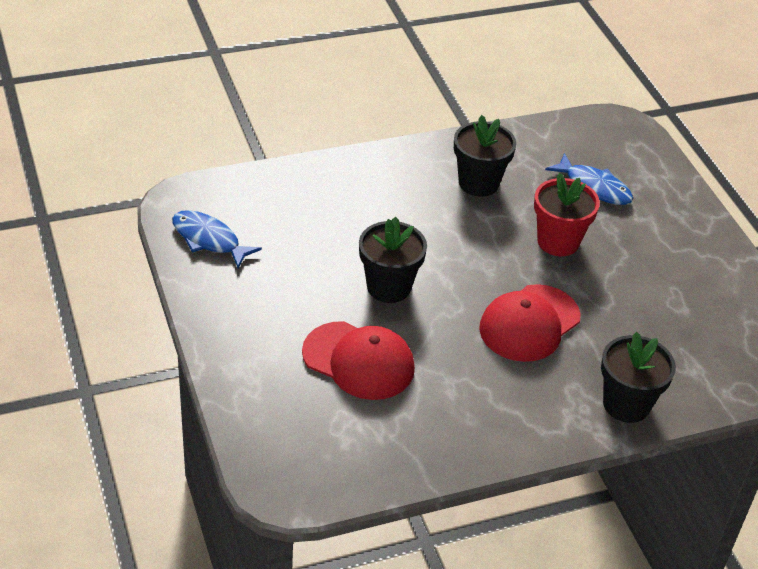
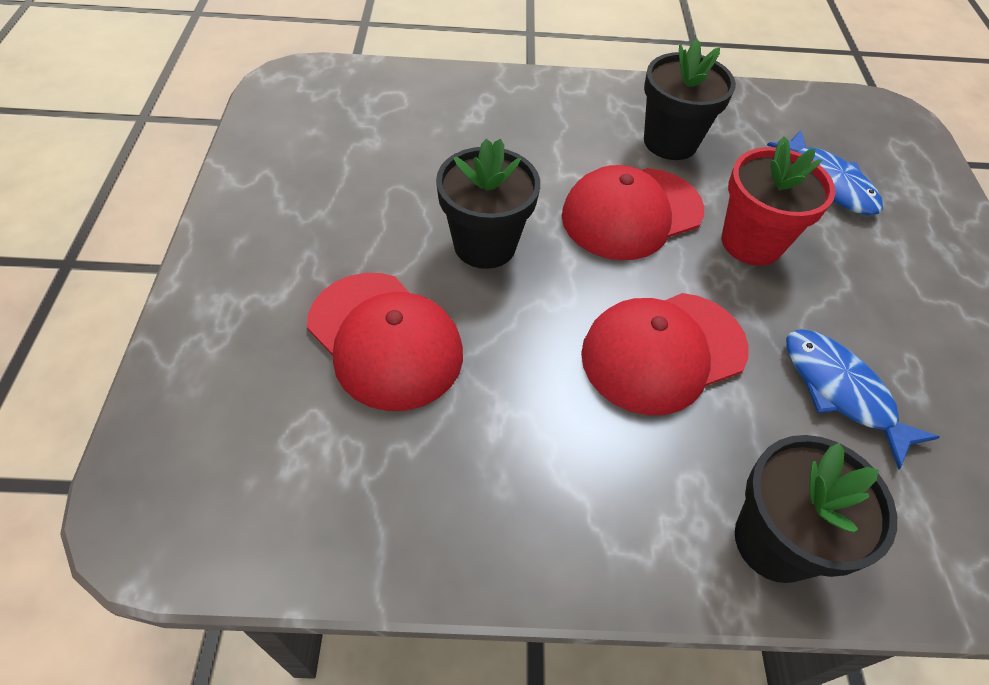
camera: 20 degrees right, 10 degrees up
(209, 240) = (295, 130): blue fish -> blue fish (841, 391)
(474, 241) = (631, 213): none -> red cap

